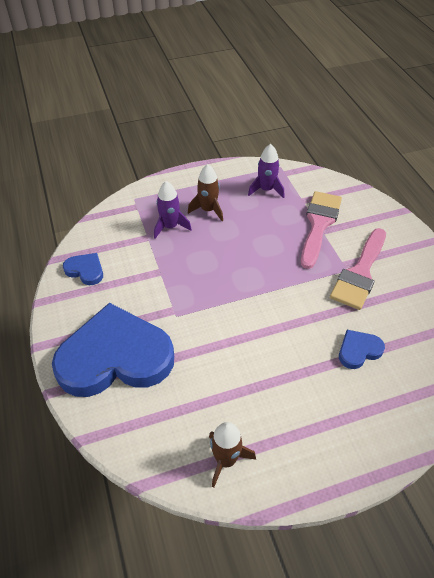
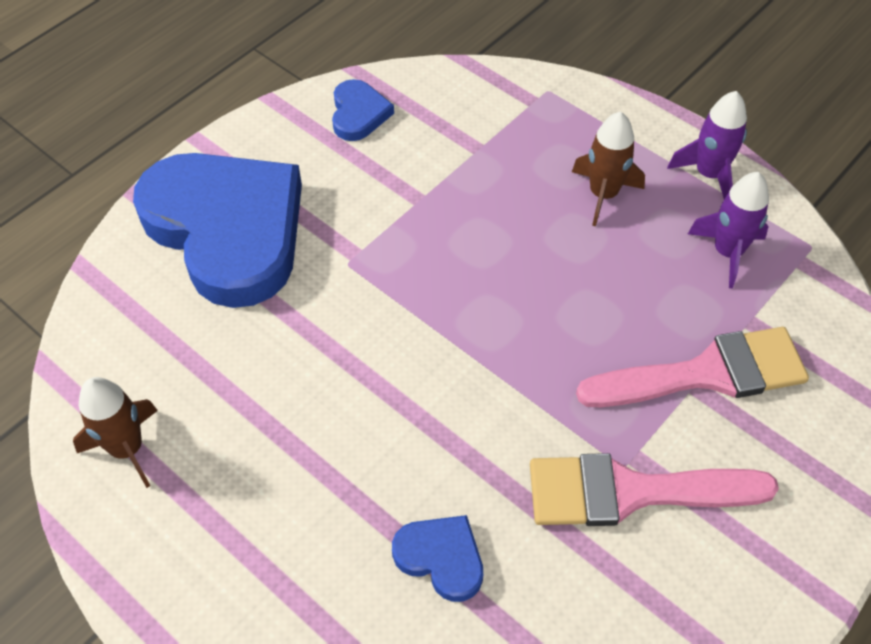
camera: 60 degrees right, 5 degrees up
(170, 226) = (523, 164): purple rocket -> purple rocket (709, 174)

